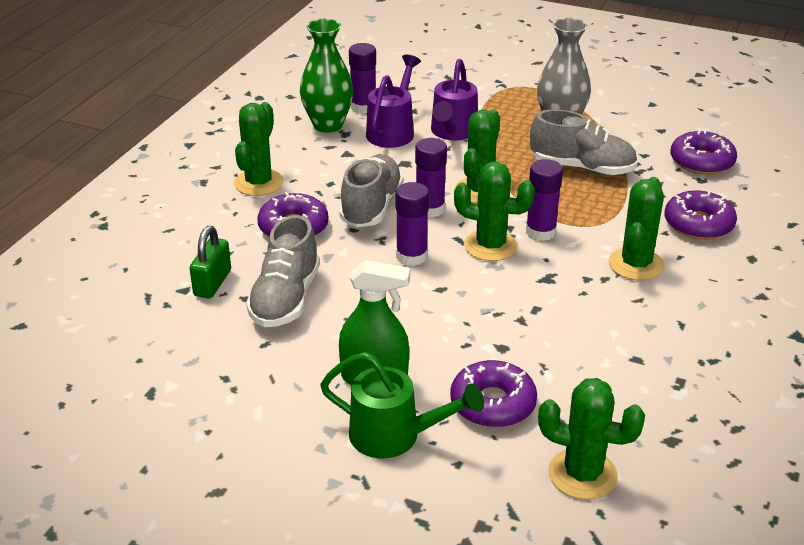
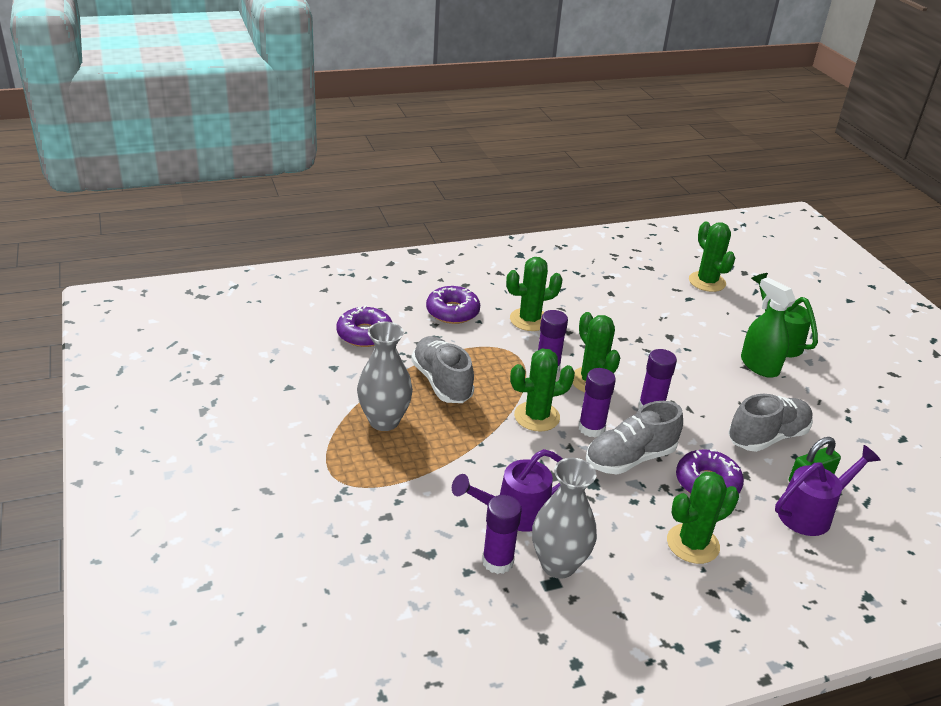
camera: 135 degrees left, 0 degrees up
(328, 125) = (558, 564): green vase -> grey vase
(452, 132) = (471, 475): purple watering can -> purple watering can (811, 513)
(493, 404) = (710, 321): purple donut -> none

